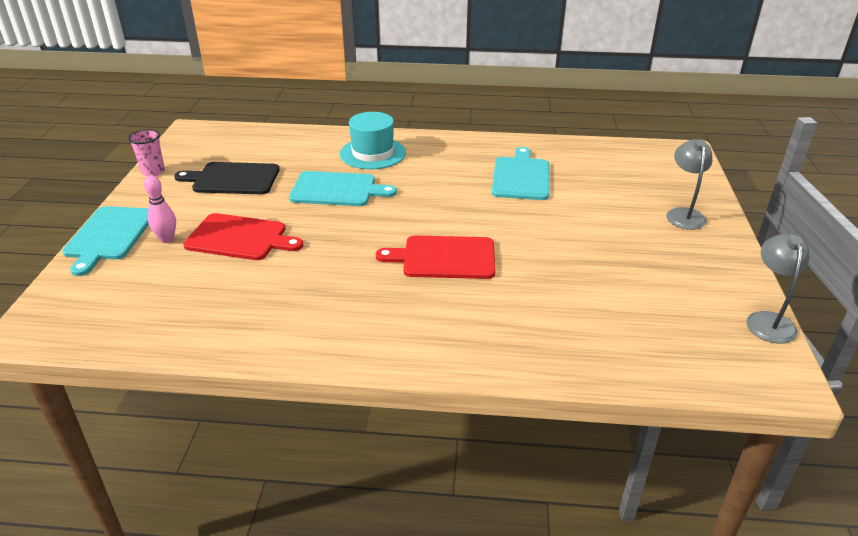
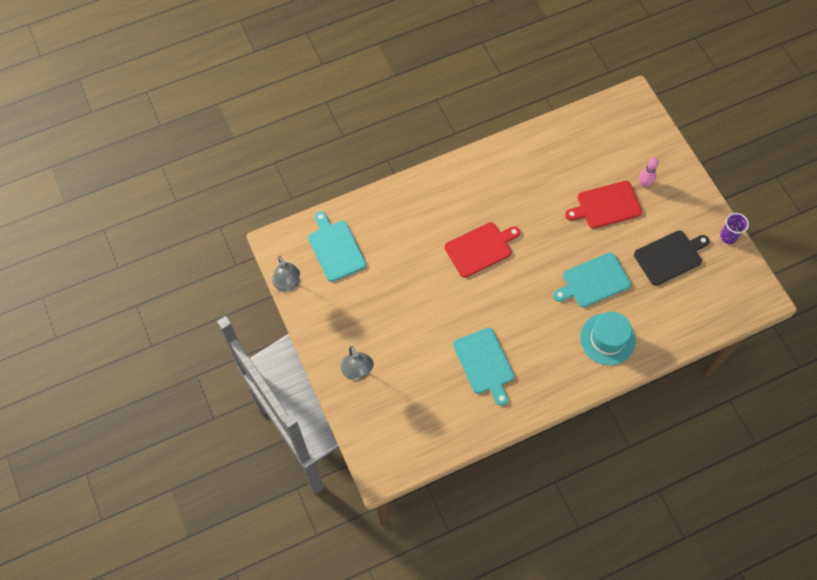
camera: 150 degrees right, 30 degrees up
(109, 236) = (678, 169): turquoise cutting board -> turquoise cutting board (335, 249)
(153, 172) = (728, 236): pink cup -> purple cup

